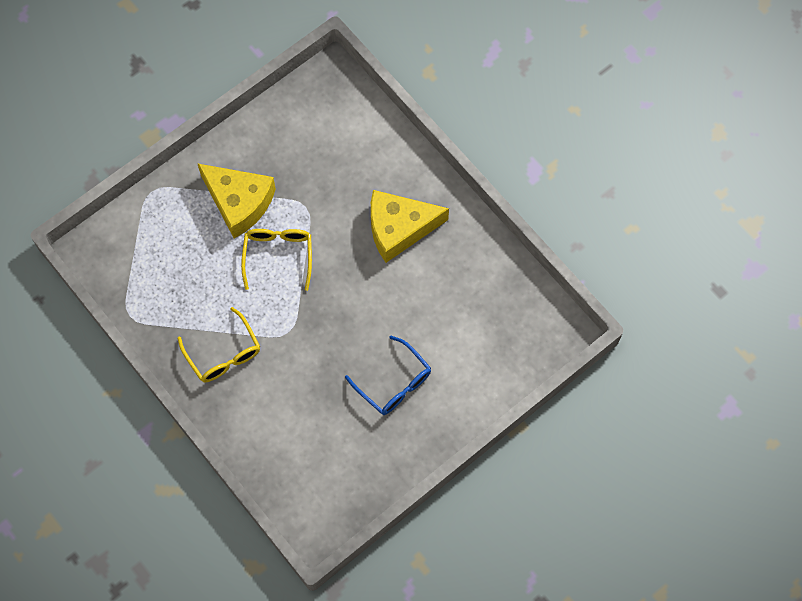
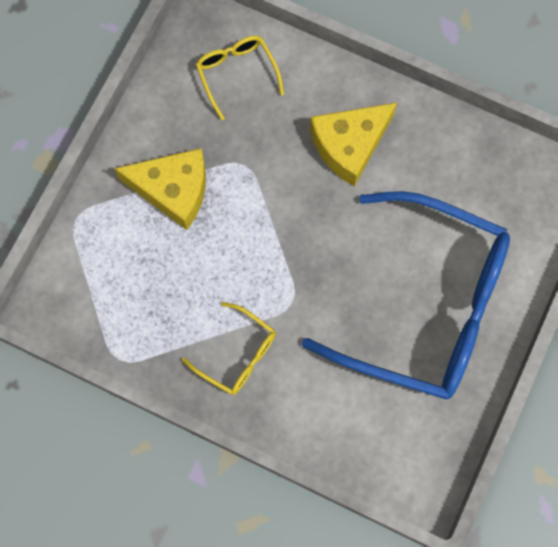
camera: 25 degrees left, 5 degrees up
(278, 256) = (241, 227): yellow glasses -> yellow glasses (237, 74)
(394, 383) = (425, 305): blue glasses -> blue glasses, size x2.37

